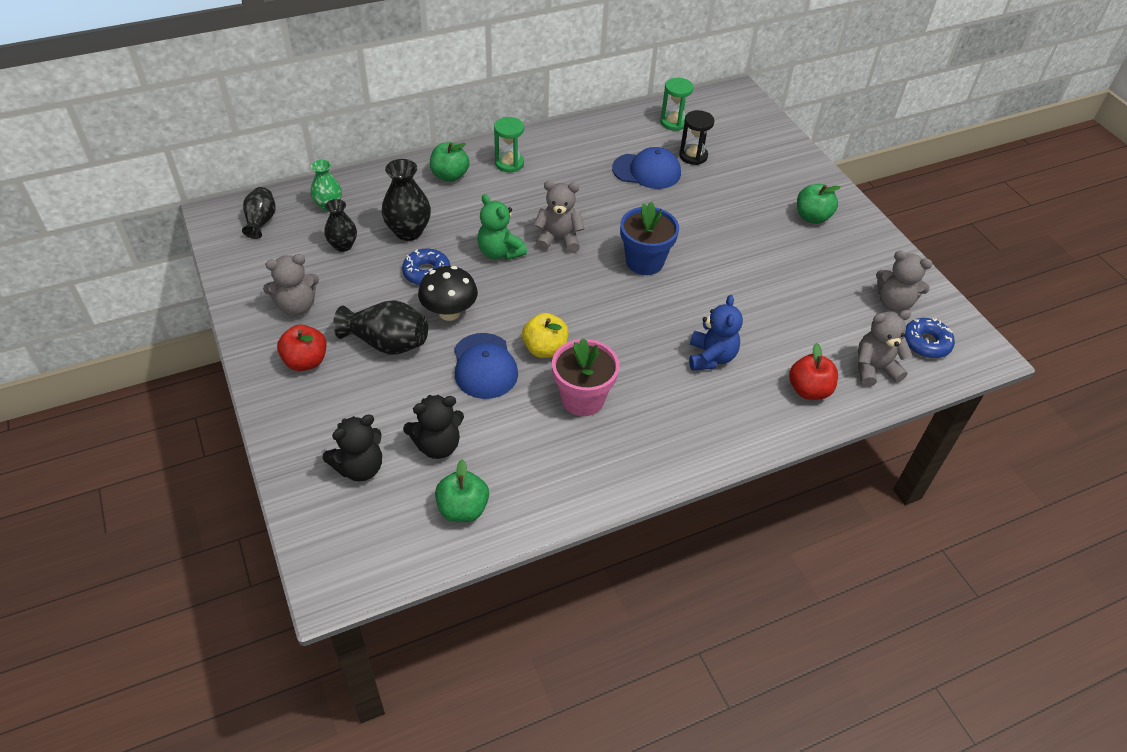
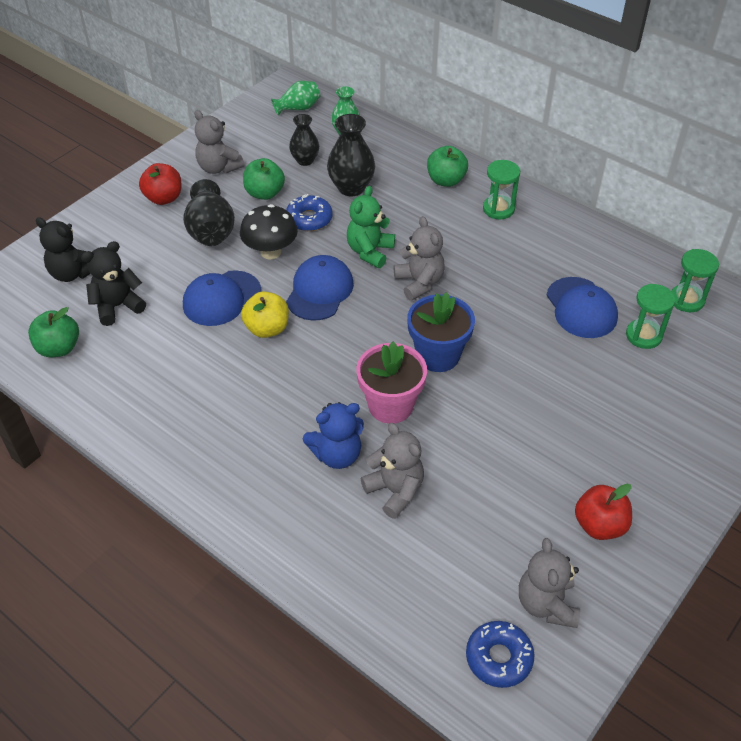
camera: 65 degrees right, 0 degrees up
(261, 221) = (298, 108): black vase -> green vase
(437, 445) = (117, 306): black teddy bear -> black teddy bear turned 105 degrees clockwise
(523, 300) = (320, 291): none -> blue cap
(582, 399) = (221, 377): pink flower pot -> pink flower pot (390, 405)
(693, 156) = (643, 335): black hourglass -> green hourglass
(809, 390) = (343, 556): red apple -> red apple (599, 525)
(812, 217) = (635, 476): green apple -> green apple (264, 193)
(874, 369) = (417, 612): grey teddy bear -> grey teddy bear (395, 491)

